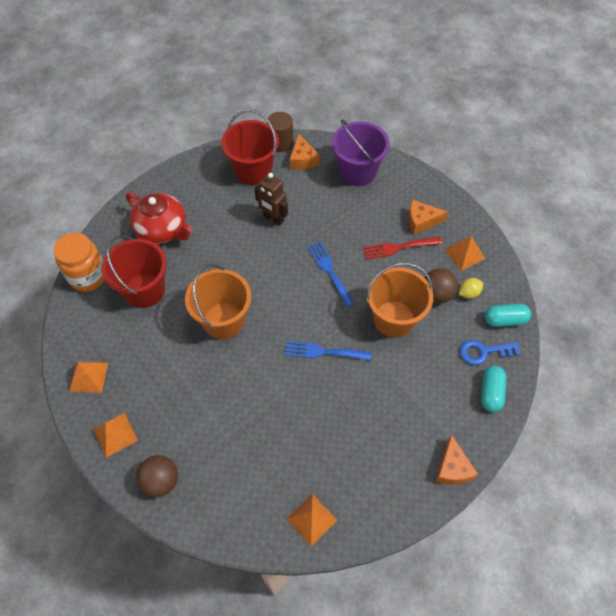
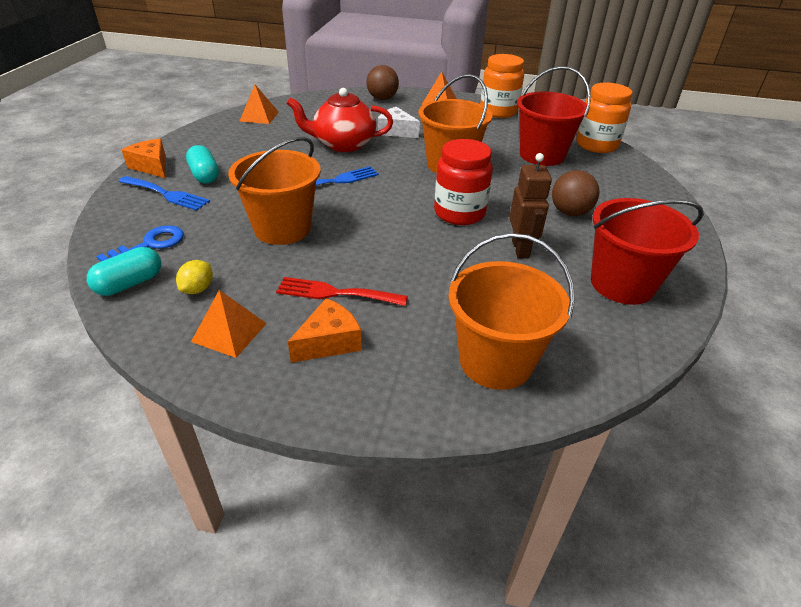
camera: 140 degrees right, 20 degrees down
(88, 376) = (498, 111): orange pyramid -> orange jar
(162, 230) = (603, 192): red teapot -> red teapot (343, 144)
(213, 400) = (396, 131): none -> white cheese
(273, 218) = (521, 249): brown robot -> brown robot turned 90 degrees clockwise
(274, 266) = (459, 213): none -> red jar
(281, 143) = (651, 338): brown cylinder -> none
(302, 160) = (590, 333): orange cheese -> none
(329, 271) = (397, 234): blue fork -> blue fork (166, 194)
(357, 172) = (496, 361): purple bucket -> orange bucket
(398, 248) = (335, 293): red fork -> red fork turned 120 degrees counterclockwise
(437, 294) = (243, 269): brown ball -> brown ball (570, 212)
(491, 393) = (128, 219): turquoise capsule -> turquoise capsule (204, 175)

